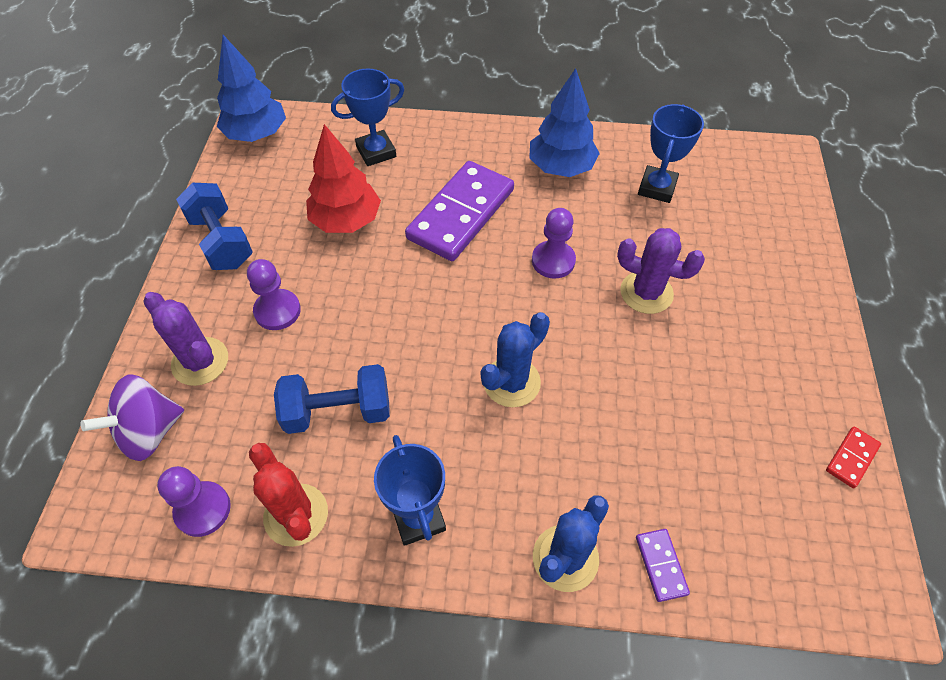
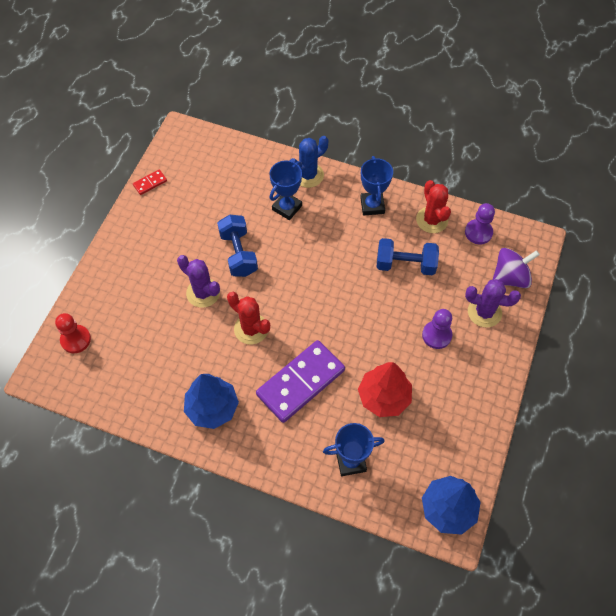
camera: 165 degrees left, 5 degrees up
(200, 361) = (484, 312): purple cactus -> purple cactus turned 45 degrees counterclockwise
(222, 241) = (474, 400): blue dumbbell -> blue dumbbell (238, 253)
(511, 382) = (305, 258): blue cactus -> none
(553, 261) = (251, 329): purple pawn -> red cactus
(657, 188) = (152, 370): blue trophy -> blue trophy (287, 208)
(661, 565) = (266, 163): purple domino -> none
(777, 200) = (75, 339): none -> red pawn

